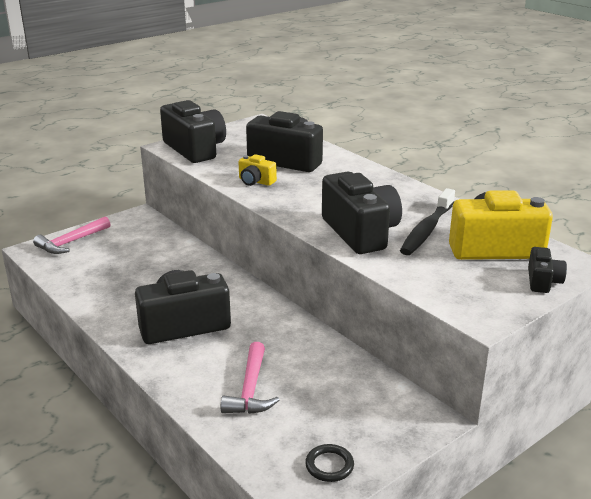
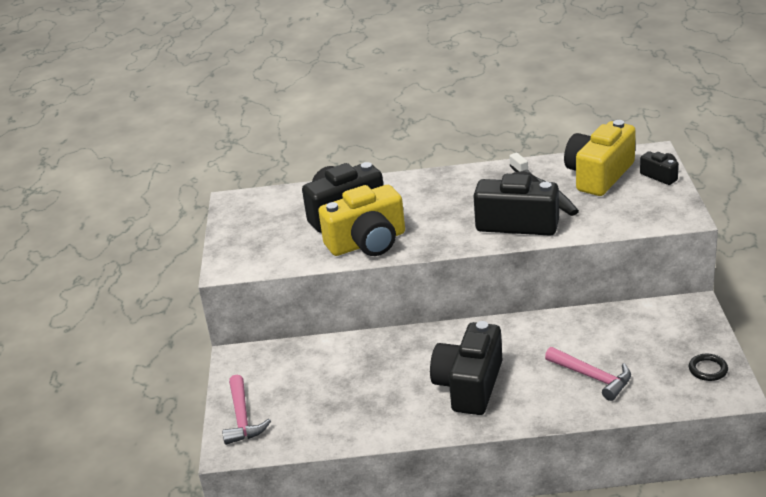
camera: 50 degrees left, 5 degrees up
(195, 149) = (252, 255): black camera -> none
(256, 181) = (367, 242): yellow camera -> yellow camera, size x2.06

